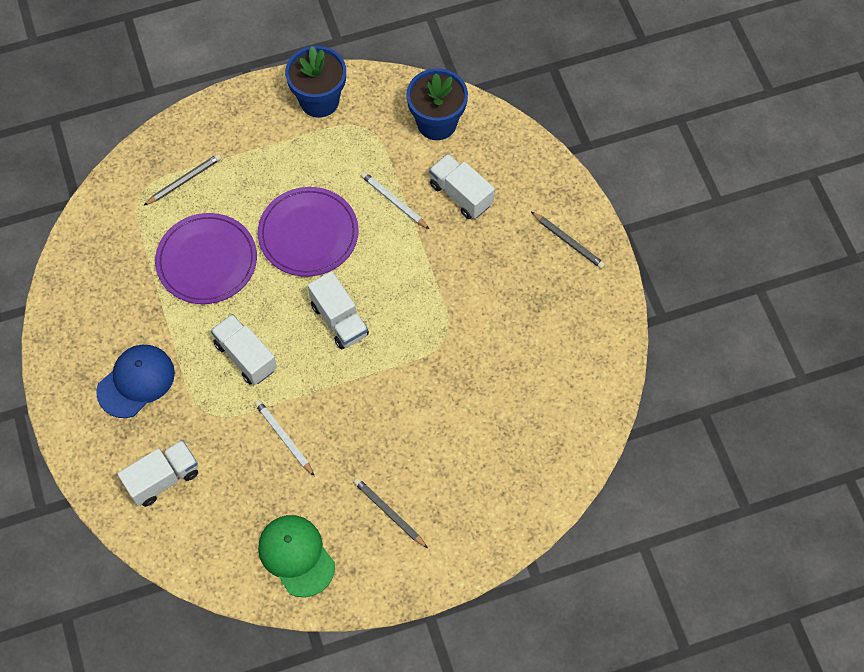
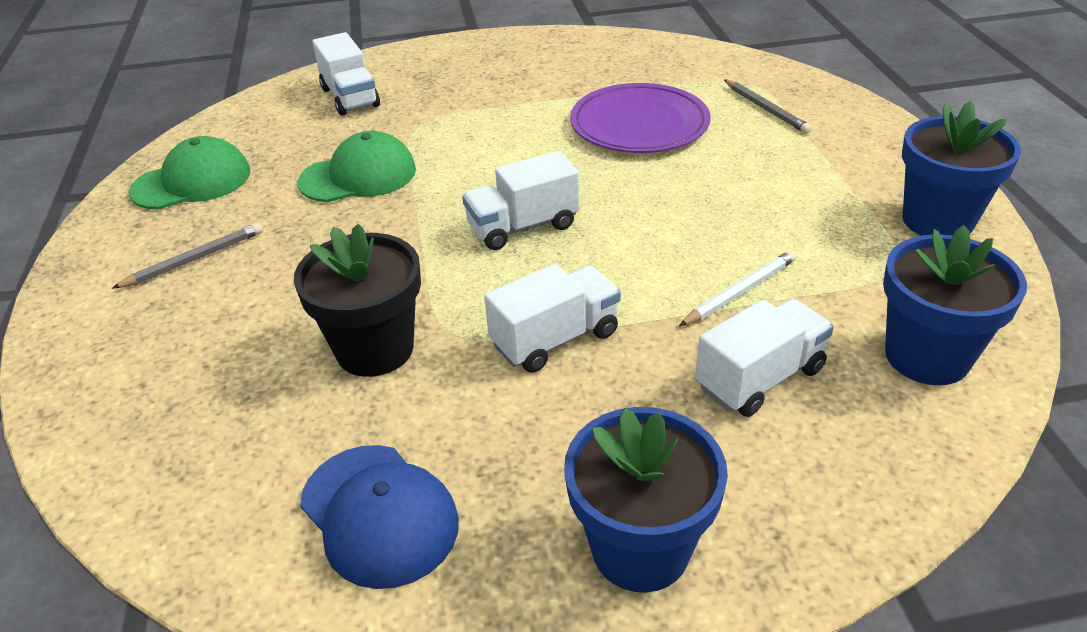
camera: 100 degrees right, 25 degrees down
(136, 381) = (480, 81): blue cap -> blue cap (379, 514)
(246, 356) = (488, 150): white truck -> white truck (555, 339)
(284, 437) = (358, 176): white pencil -> green cap
(308, 234) = (677, 203): purple plate -> none
(461, 378) = (375, 349): none -> black flower pot
(568, 241) = (640, 549): grey pencil -> blue flower pot

